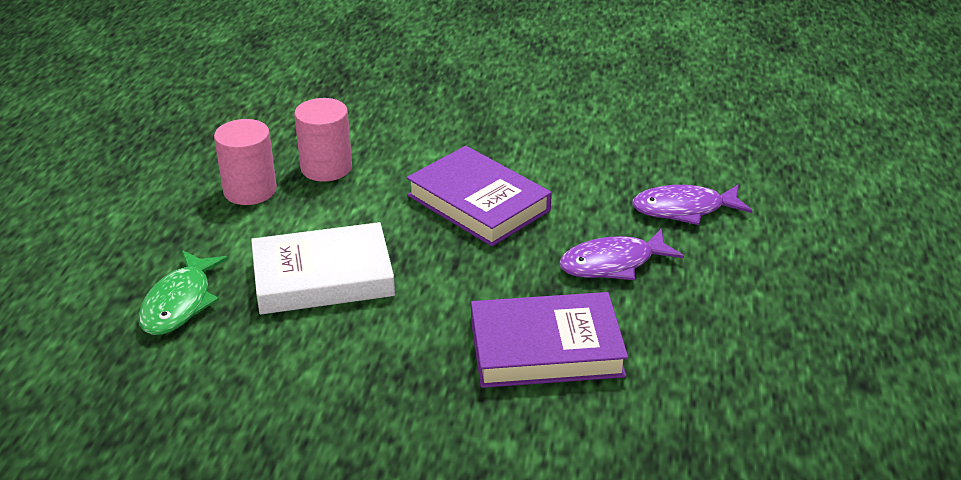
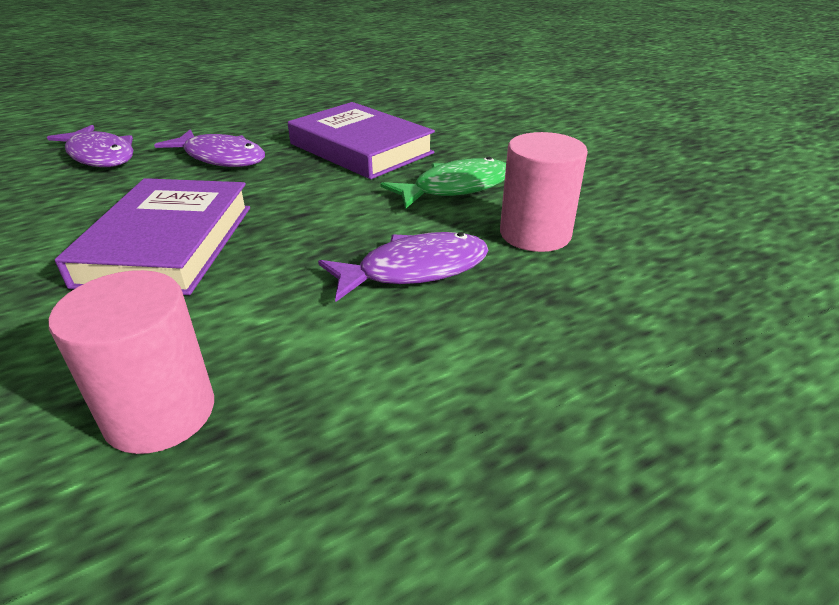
camera: 130 degrees left, 0 degrees up
(180, 303) = (597, 336): green fish -> green fish (456, 188)
(250, 190) = (307, 459): pink cylinder -> pink cylinder (535, 234)
(323, 276) = (414, 270): white book -> purple fish

